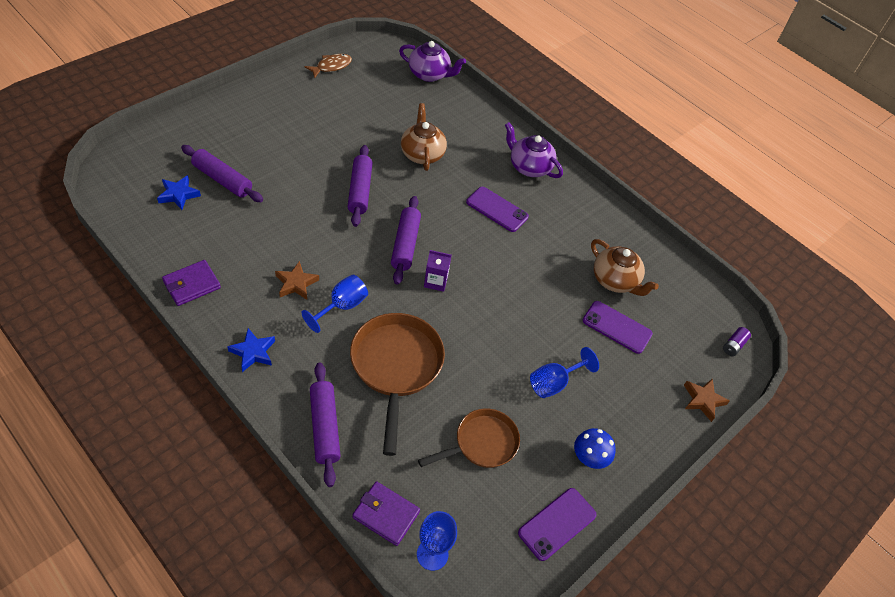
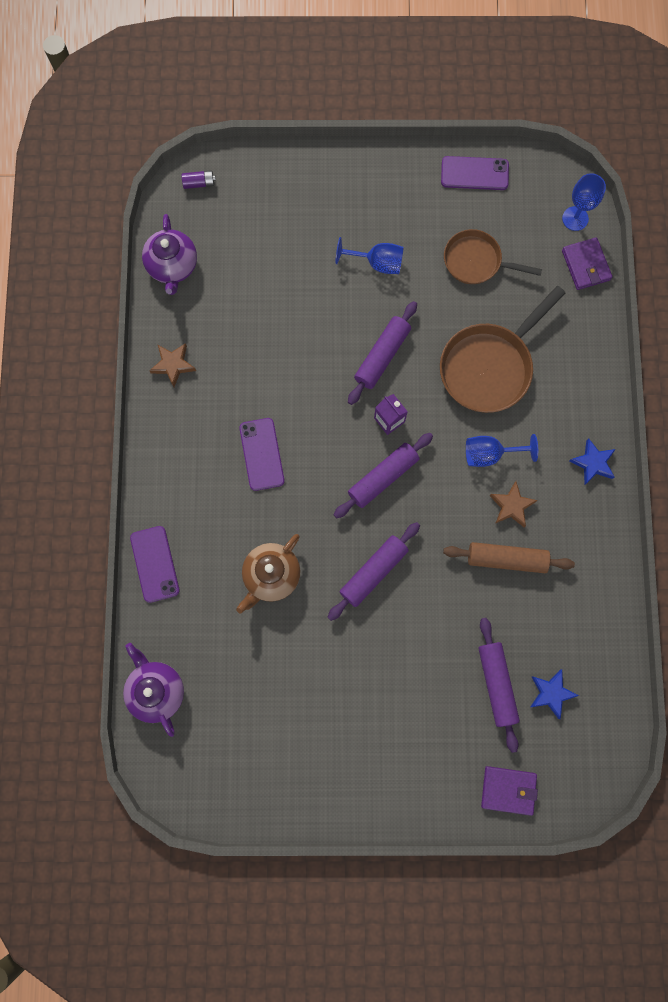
camera: 130 degrees left, 25 degrees up
(192, 285) = (602, 570): purple wallet -> purple wallet (508, 790)
(273, 249) = (506, 559): none -> brown rolling pin
(324, 427) = (581, 358): purple rolling pin -> purple rolling pin (382, 356)
(331, 66) = (258, 785): brown fish -> none
(529, 167) = (178, 480): purple teapot -> purple teapot (172, 266)
(589, 457) = (407, 194): blue mushroom -> none
(615, 280) = (231, 306): brown teapot -> none
(617, 327) = (277, 267): purple phone -> purple phone (154, 564)
(703, 400) = (276, 166): brown star -> brown star (173, 365)

